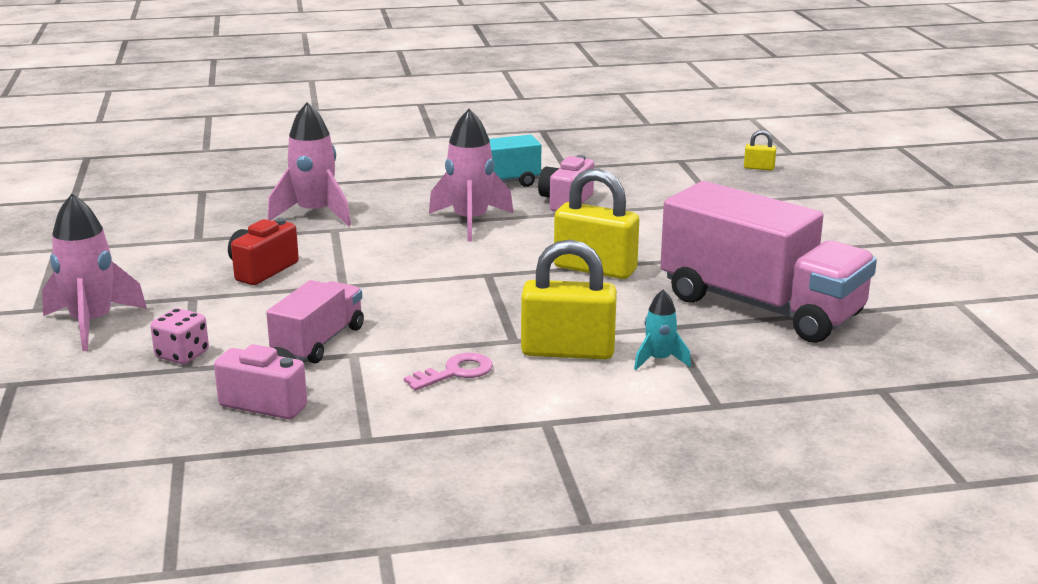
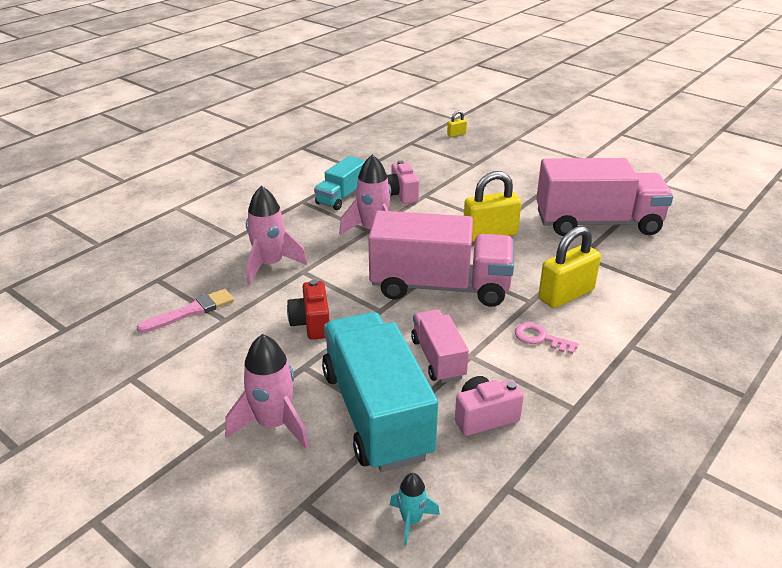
camera: 40 degrees left, 10 degrees up
(182, 355) = (376, 413): pink dice -> turquoise truck
(183, 223) = (191, 311): none -> pink brush
(441, 290) = (440, 286): none -> pink truck
(455, 372) = (540, 338): pink key -> pink key turned 75 degrees counterclockwise
(659, 360) = (612, 278): turquoise rocket -> turquoise rocket (411, 520)

